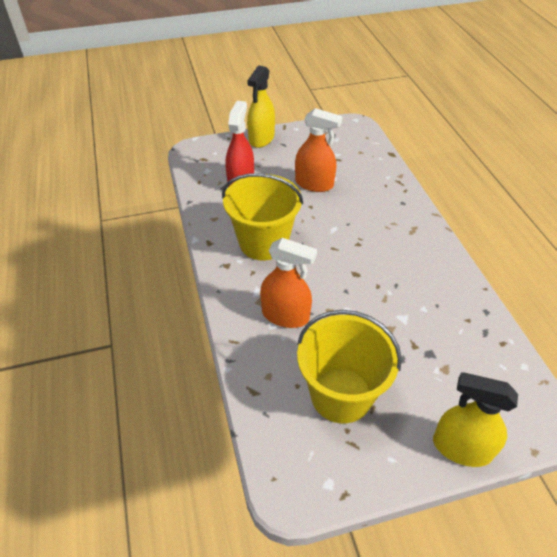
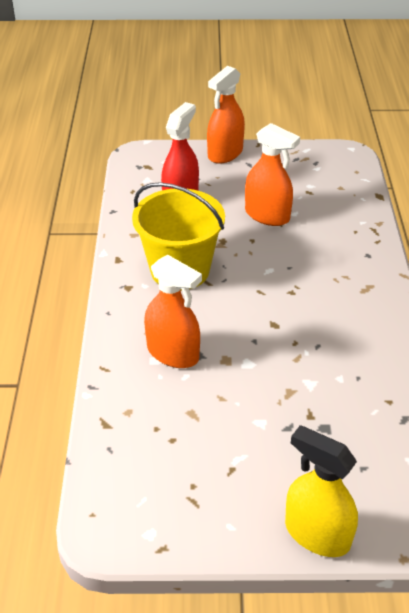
camera: 15 degrees right, 5 degrees down
(261, 138) = (225, 153): yellow spray bottle -> orange spray bottle
(341, 395) = (201, 448): yellow bucket -> none

